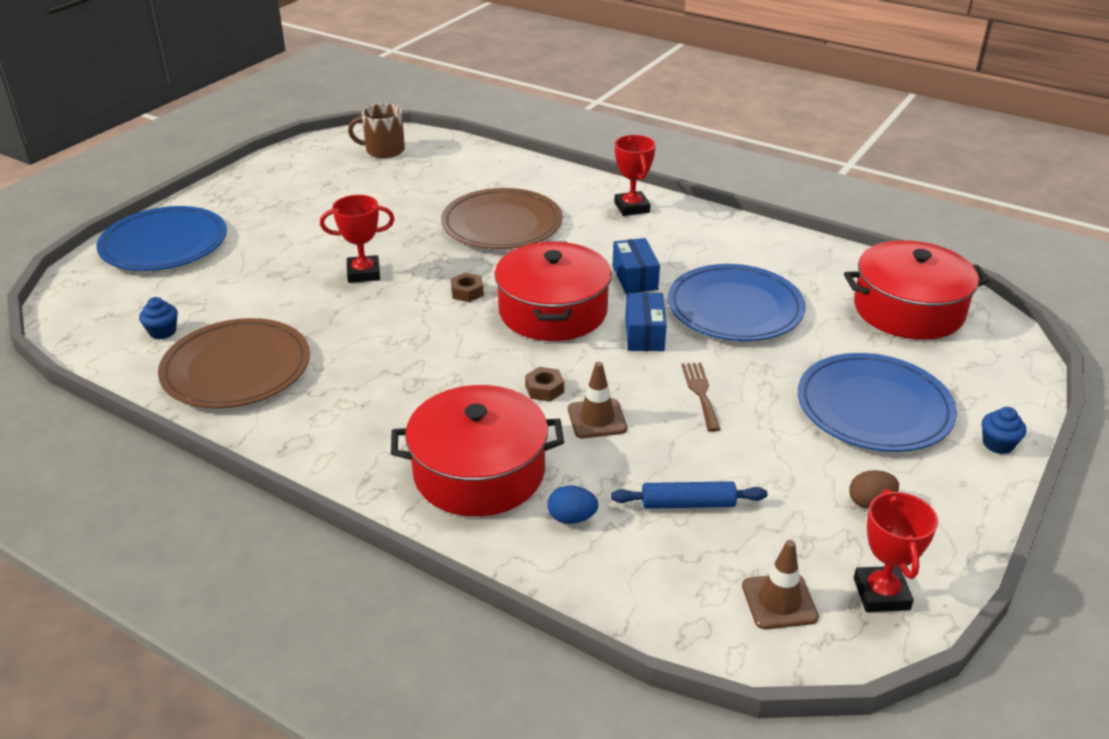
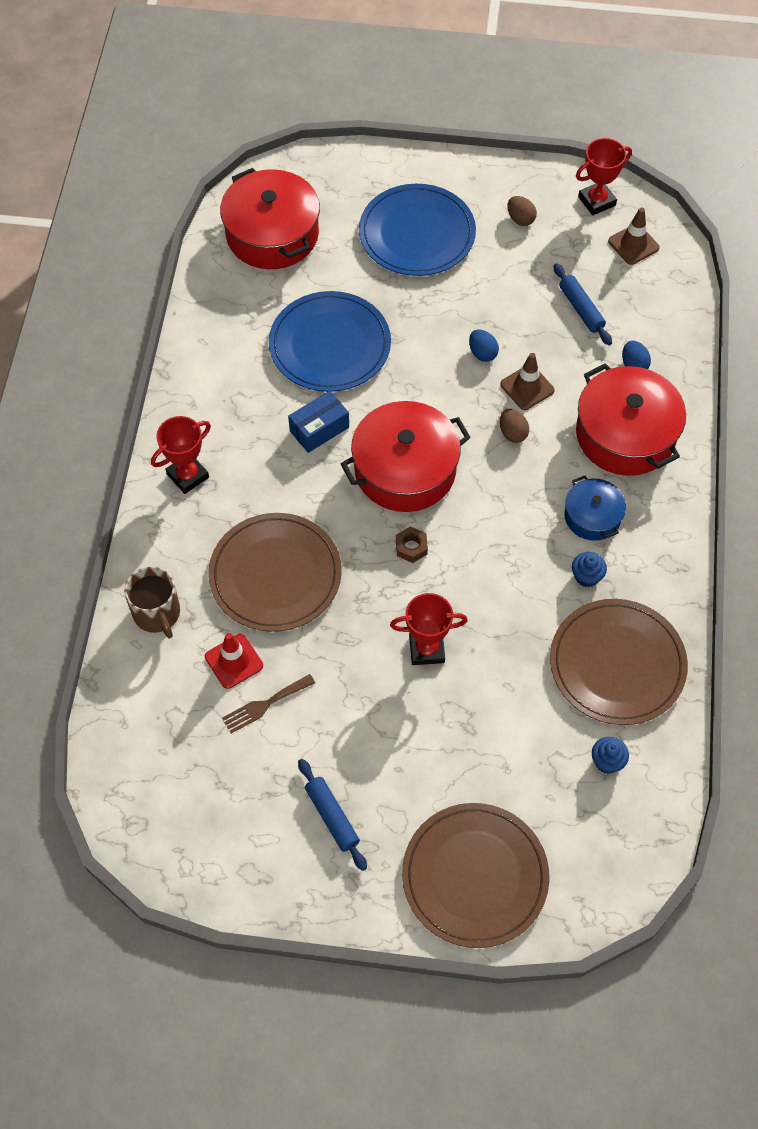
camera: 115 degrees left, 25 degrees up
(164, 244) = (475, 876): blue plate -> brown plate
(281, 201) = (332, 817): none -> blue rolling pin
(363, 273) = (426, 649): red trophy -> red trophy turned 60 degrees counterclockwise
(384, 150) = (160, 780): brown mug -> brown mug (157, 613)
(400, 409) = (592, 516): none -> blue pot
(444, 192) = (234, 661): none -> red traffic cone
(544, 389) = (512, 433): brown nut -> brown egg
(644, 334) = (403, 394): blue box -> none
(665, 402) = (482, 353): none -> blue egg
(700, 393) = (459, 335): brown fork -> brown fork (265, 705)
(998, 444) = (420, 165): blue cupcake -> blue cupcake (586, 576)

